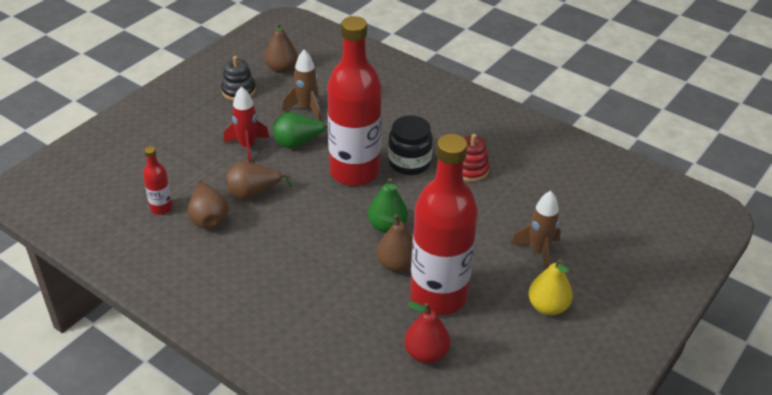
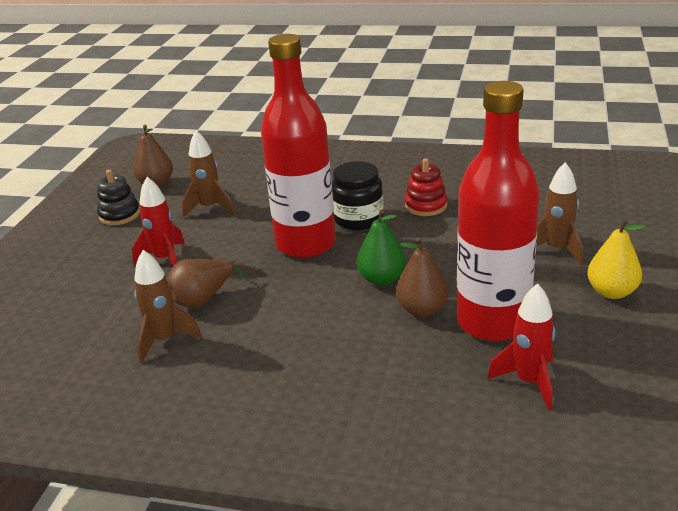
camera: 20 degrees left, 10 degrees down
(161, 208) = (96, 350): red bottle -> none
(208, 218) = (164, 340): brown pear -> brown rocket
(298, 143) = (222, 239): green pear -> none
(426, 353) = (529, 382): red pear -> red rocket

